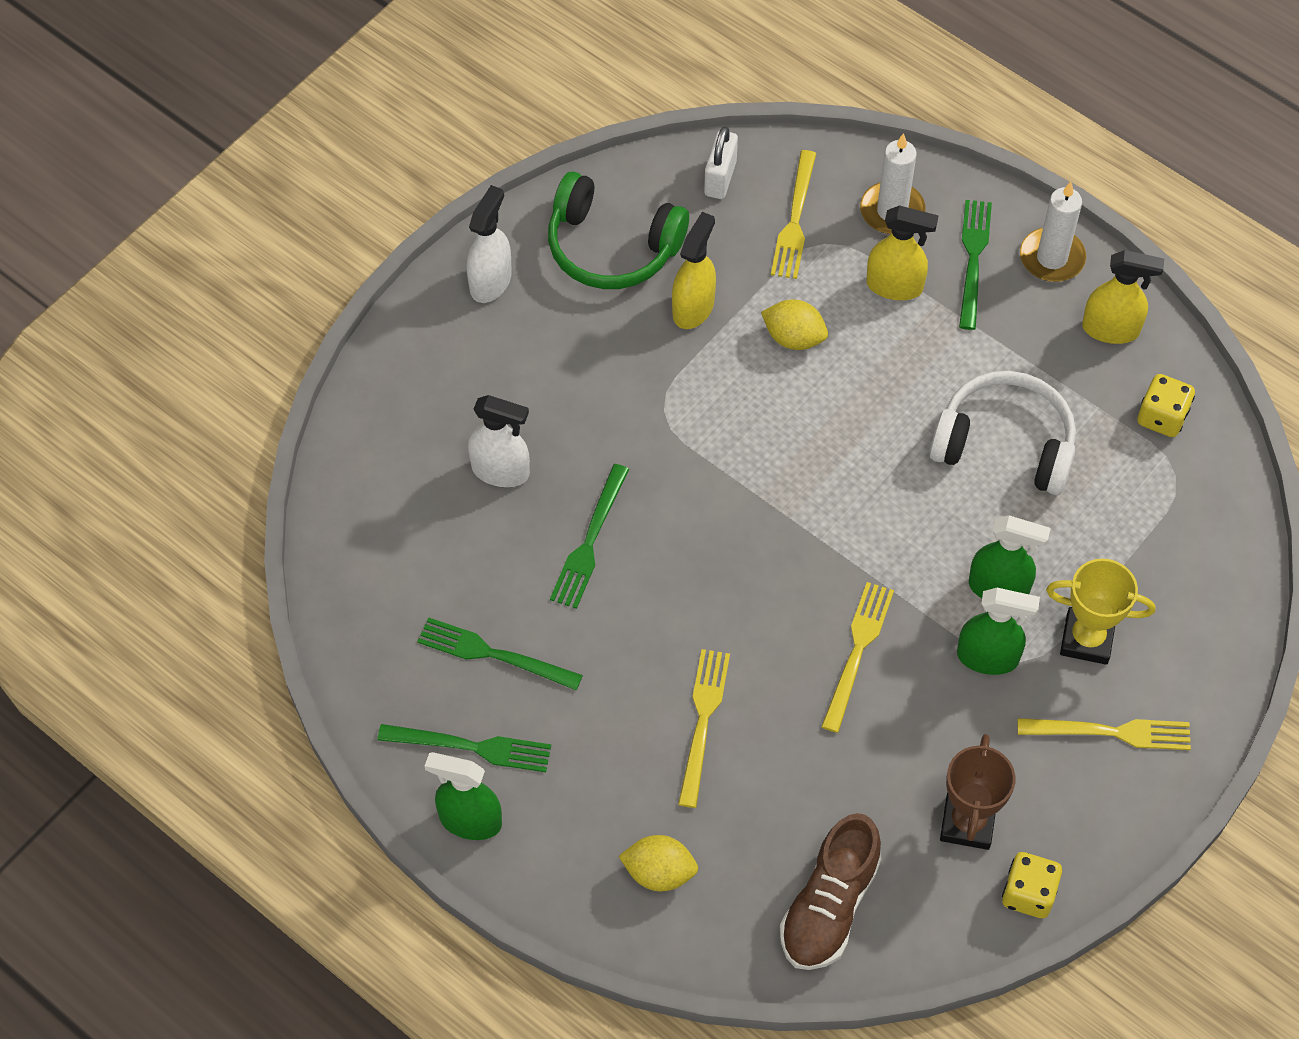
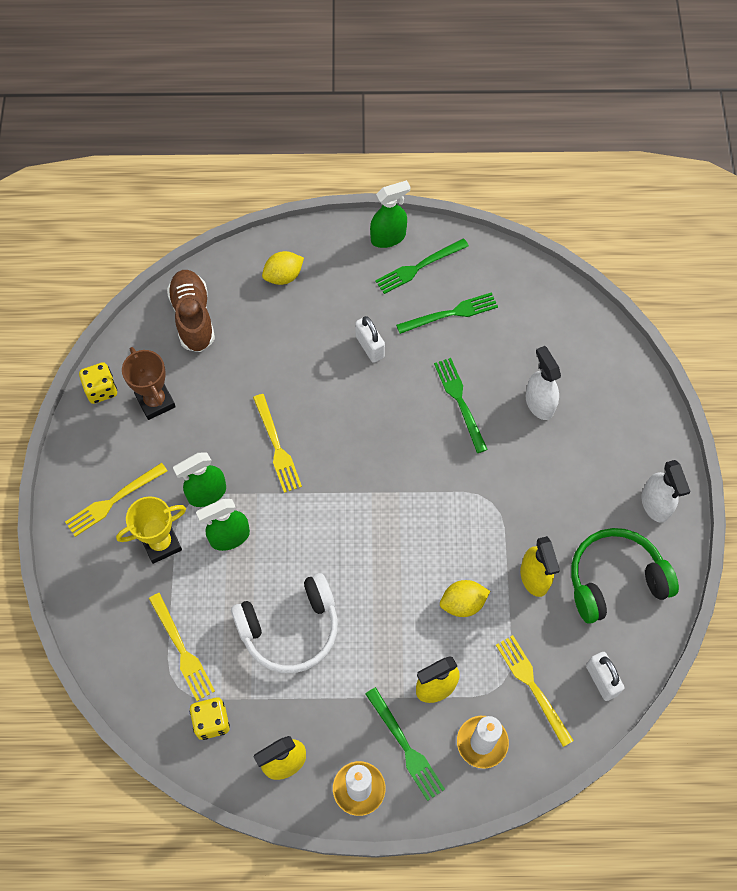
camera: 140 degrees right, 5 degrees up
(501, 471) = (539, 403): white spray bottle -> white spray bottle turned 90 degrees clockwise
(634, 689) = (370, 347): none -> white padlock
(703, 721) = (323, 356): yellow fork -> yellow fork (182, 650)

